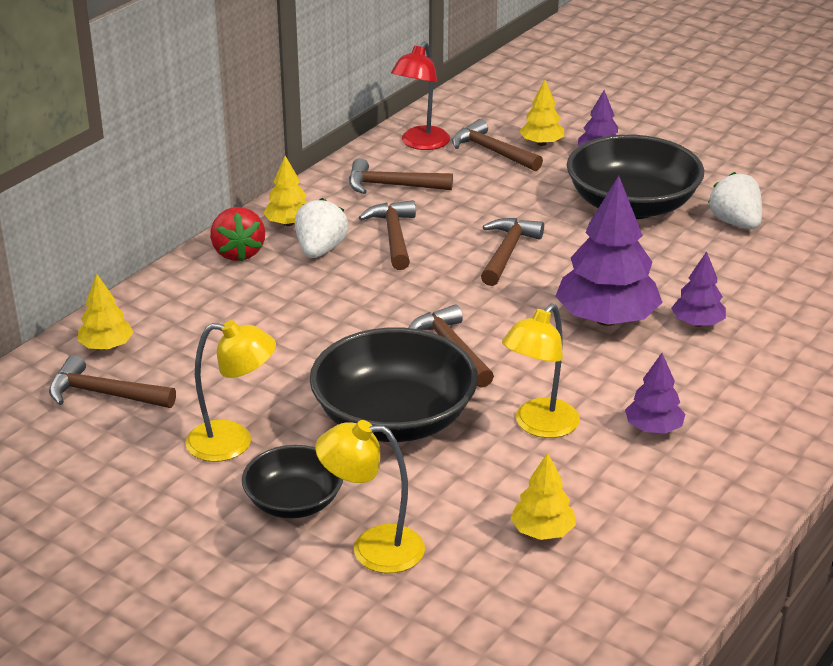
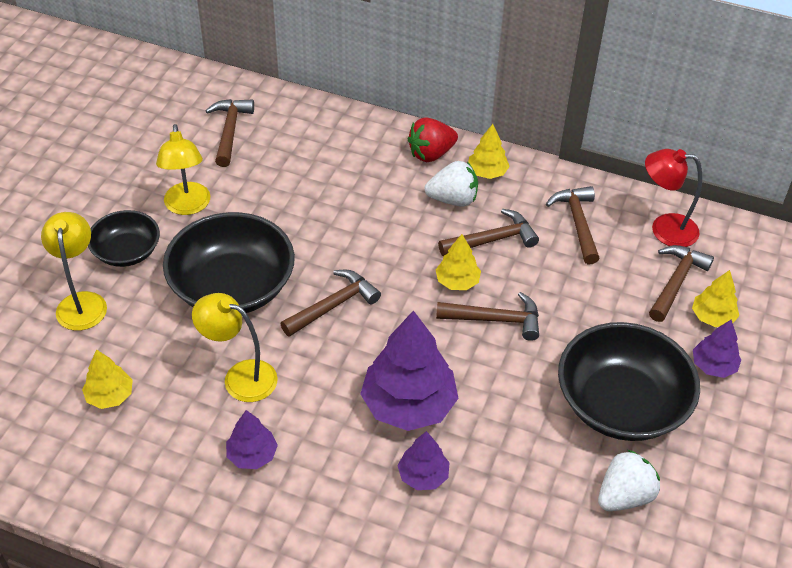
camera: 75 degrees right, 15 degrees up
(106, 346) = (285, 117): yellow tree -> yellow tree (457, 281)

